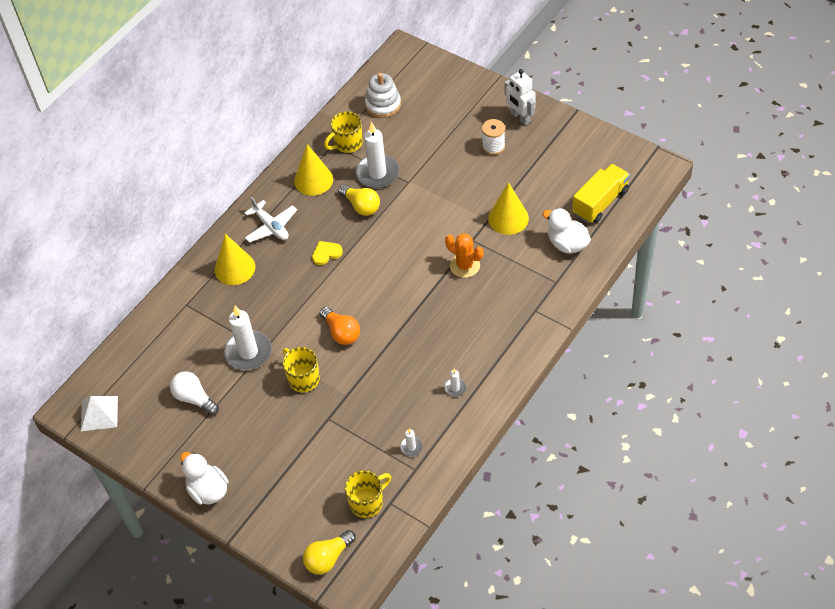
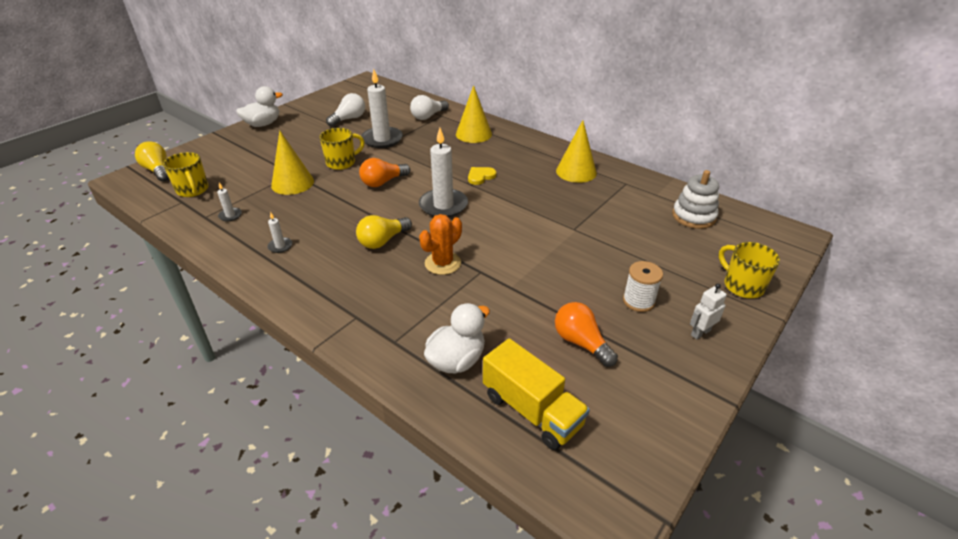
camera: 90 degrees right, 15 degrees down
(99, 413) = (356, 88): white pyramid -> none
(189, 317) = (428, 116): none -> white light bulb
(271, 226) = (518, 150): white plane -> none
(326, 253) = (480, 176): yellow heart -> yellow heart turned 105 degrees counterclockwise
(347, 143) = (629, 192): yellow mug -> yellow mug (742, 286)
(361, 206) = (540, 197): yellow light bulb -> yellow light bulb (383, 241)
(377, 173) = (586, 209): white candle -> white candle (443, 205)
(508, 218) = (511, 305): yellow cone -> yellow cone (292, 183)
(520, 117) = (700, 332): white robot -> white robot, size x0.65
(539, 178) = (581, 342): none -> orange light bulb

